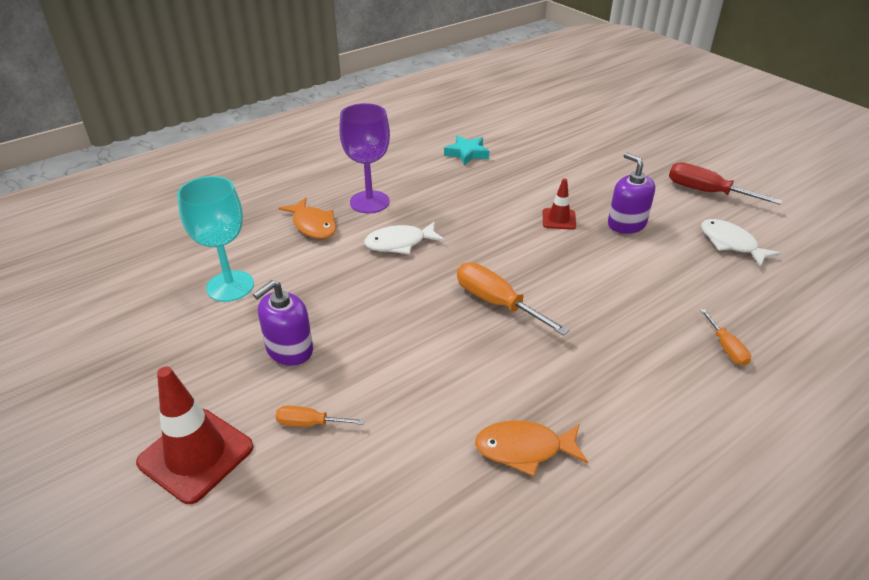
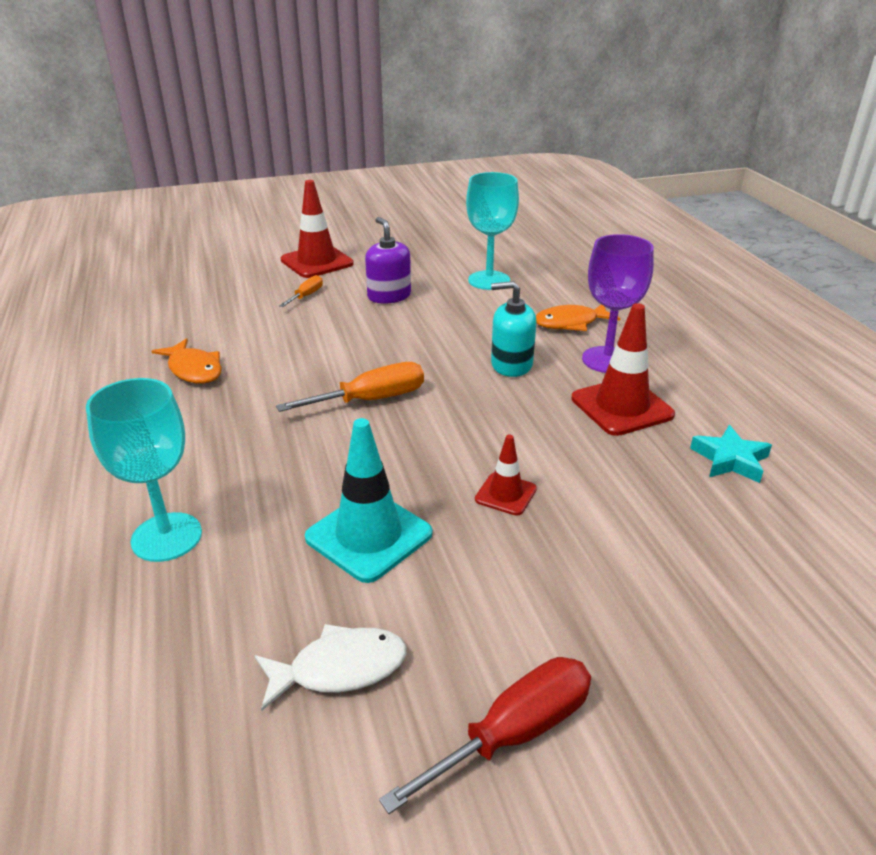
camera: 110 degrees right, 5 degrees down
(400, 243) = (511, 364): white fish -> turquoise soap dispenser
(432, 190) = (621, 407): none -> red traffic cone
(524, 449) = (194, 369): orange fish -> orange fish turned 120 degrees clockwise
(626, 224) = (461, 560): purple soap dispenser -> none
(639, 260) = (369, 536): none -> turquoise traffic cone
(726, 348) = (166, 537): orange screwdriver -> turquoise goblet

